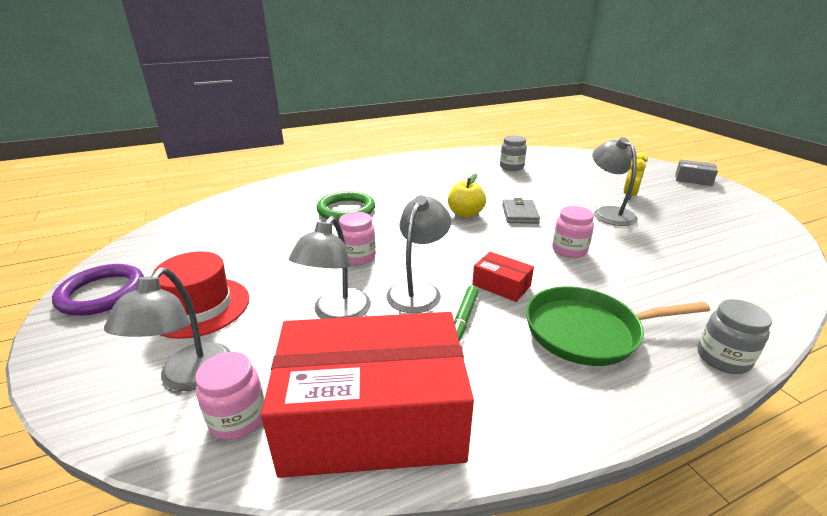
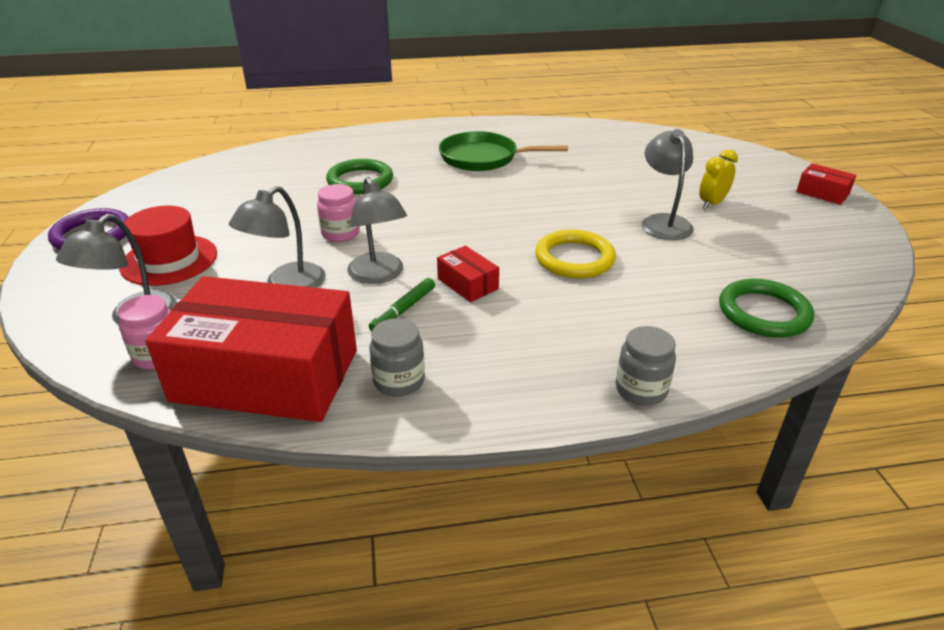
camera: 15 degrees right, 5 degrees up
(418, 290) = (379, 275): grey lamp -> grey lamp turned 120 degrees clockwise
(465, 214) = (488, 201): yellow apple -> none
(511, 167) = (591, 150): grey jar -> grey jar (399, 381)
(519, 214) = (552, 210): grey wallet -> none
(569, 250) = (574, 258): pink jar -> yellow ring
(587, 331) = (521, 341): green pan -> green pan (483, 158)
(693, 179) = (822, 193): grey box -> red box
(744, 272) = (763, 313): none -> green ring

